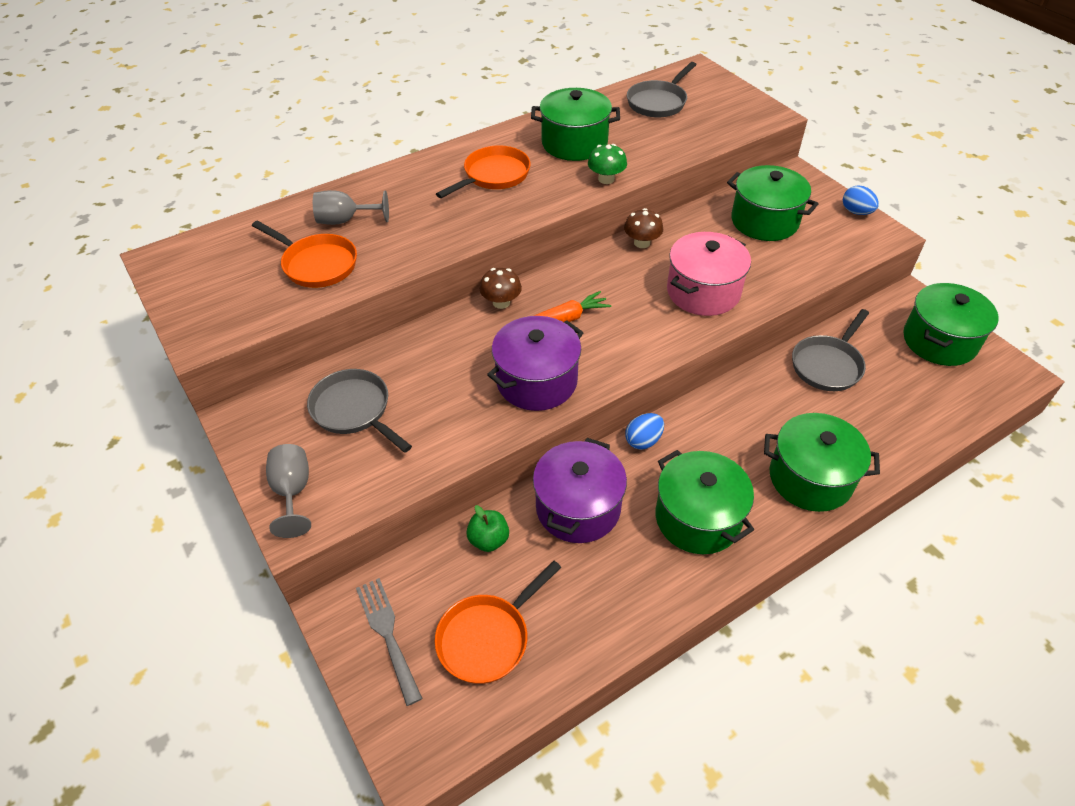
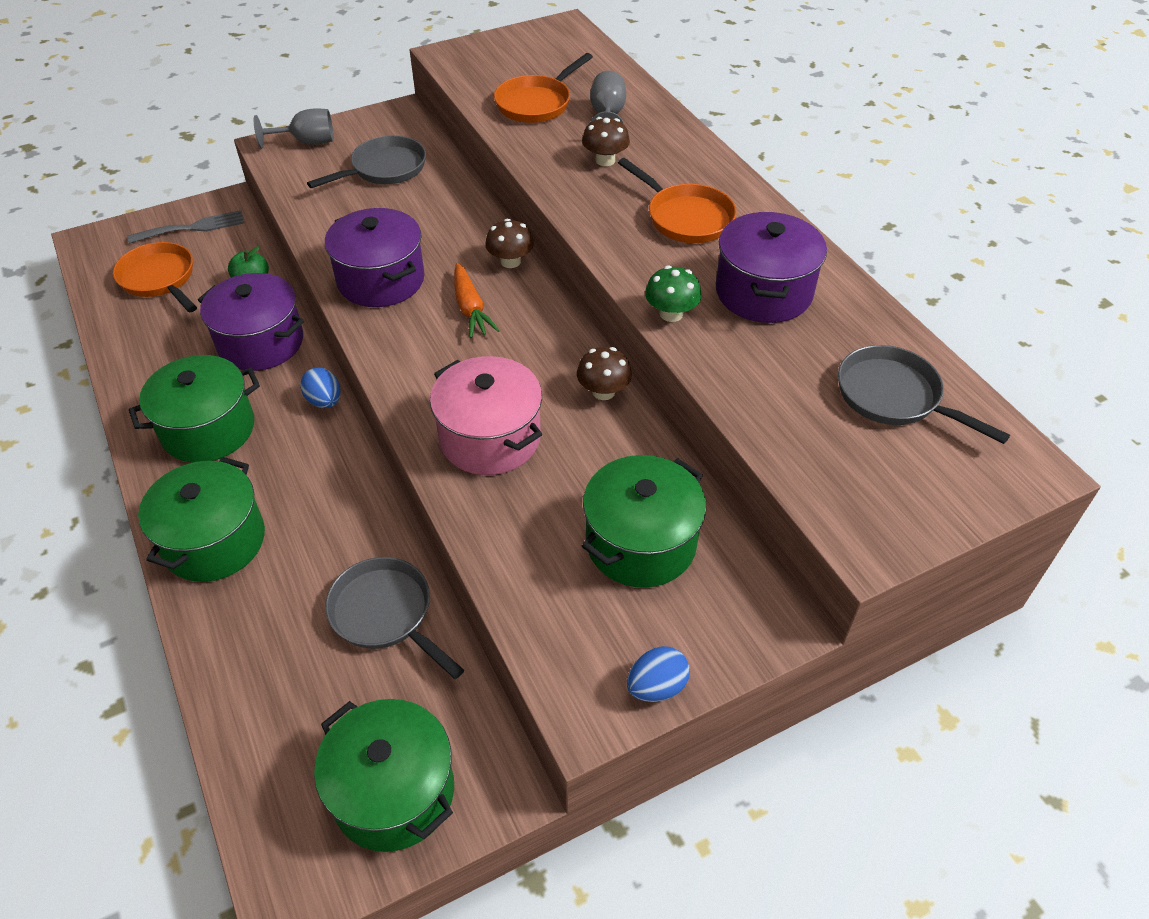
camera: 95 degrees right, 0 degrees up
(415, 218) = (605, 160): none -> brown mushroom
(574, 143) = (763, 292): green pot -> purple pot

